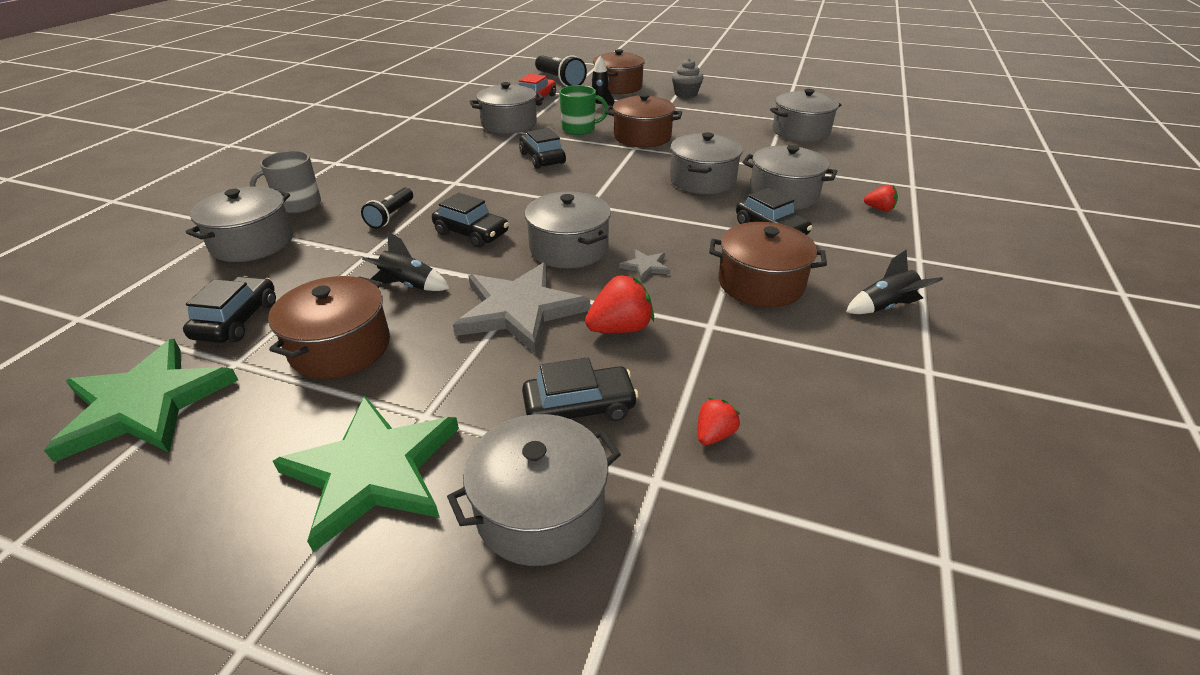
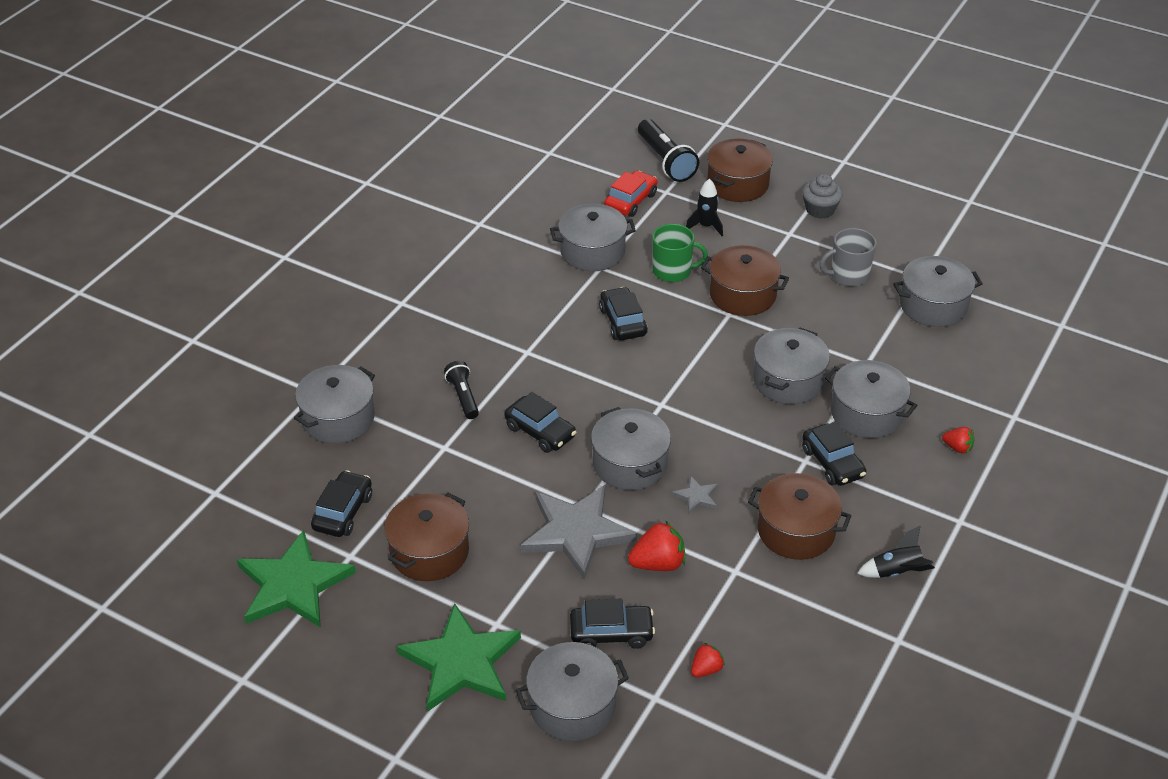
camera: 10 degrees right, 5 degrees up
(298, 204) = (372, 368): grey mug -> grey mug (848, 275)
(391, 216) = (463, 397): black flashlight -> black flashlight turned 135 degrees clockwise
(409, 285) = (482, 492): black rocket -> none

